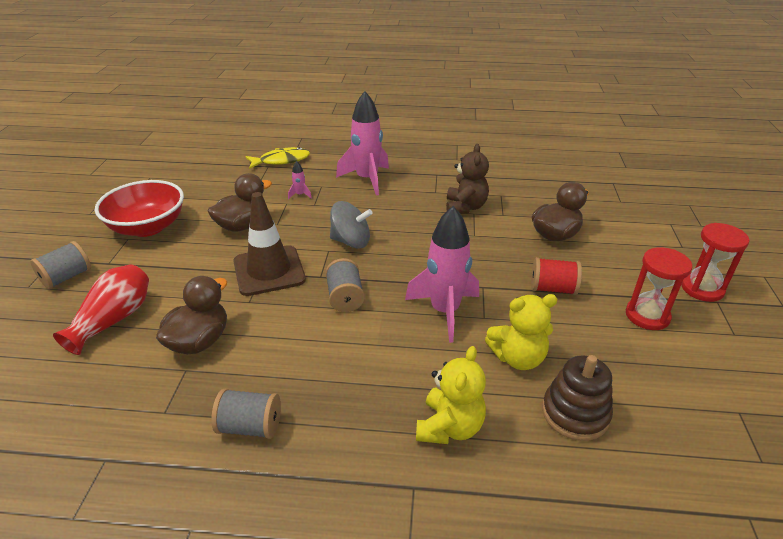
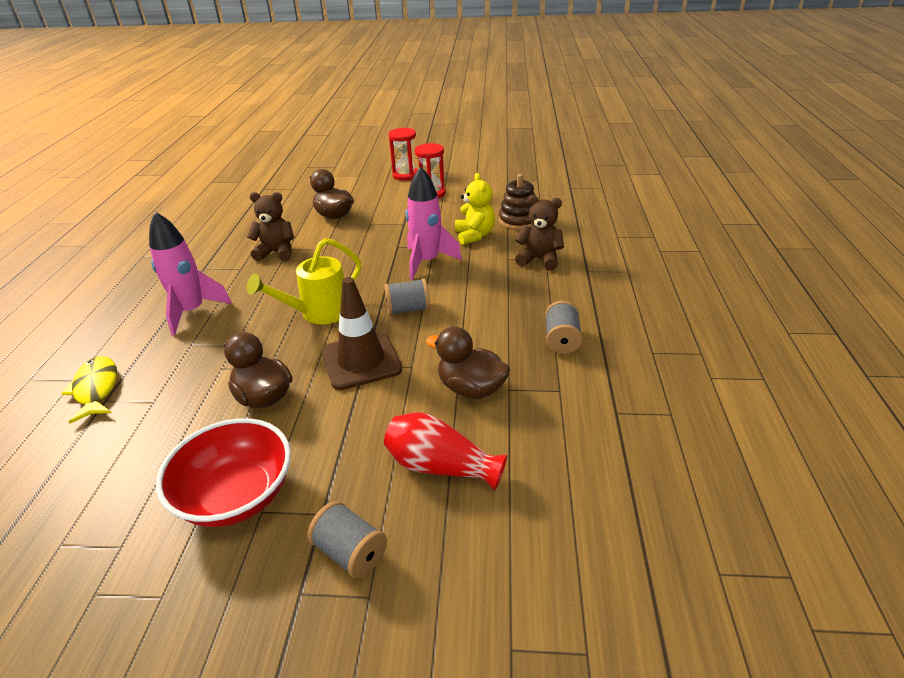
camera: 90 degrees left, 0 degrees up
(300, 195) = (206, 359): pink rocket -> none
(351, 241) = (319, 313): grey spinning top -> yellow watering can
(449, 427) = (539, 259): yellow teddy bear -> brown teddy bear
(552, 289) = (402, 220): red spool -> none

